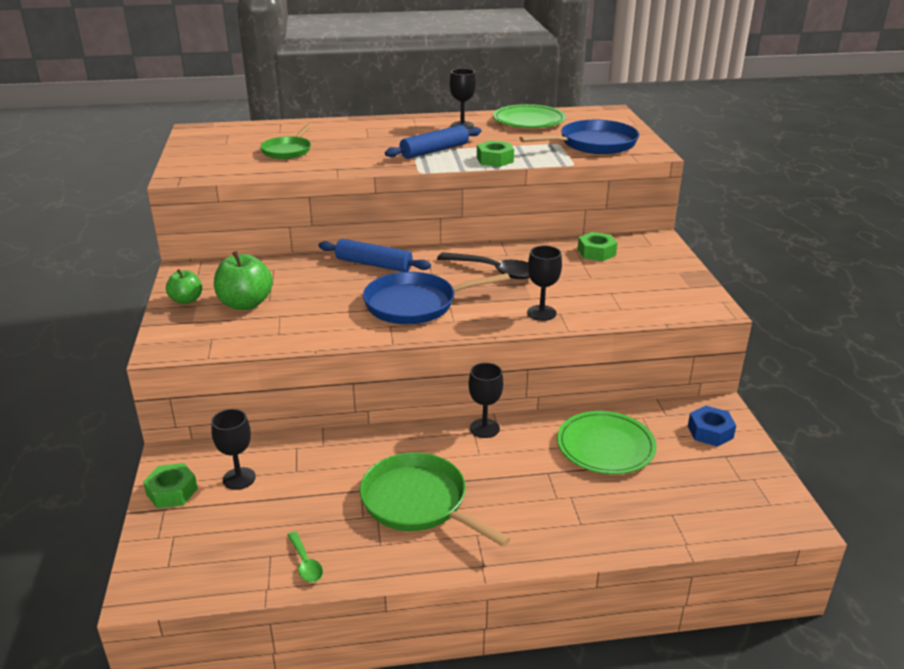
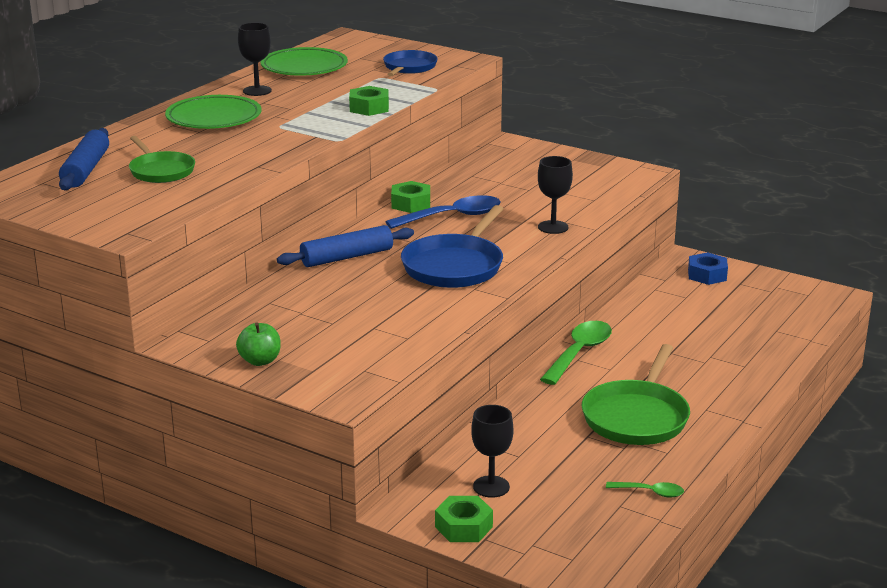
camera: 50 degrees left, 5 degrees down
(245, 304) = (321, 335): green apple -> none
(418, 502) = (636, 417): green pan -> green pan turned 60 degrees counterclockwise
(434, 151) = (298, 120): blue rolling pin -> blue rolling pin (86, 170)
(484, 428) = (579, 353): black goblet -> green spoon
(495, 271) = (452, 217): black spoon -> blue spoon
(594, 144) = (409, 67): blue pan -> blue pan, size x0.63
(596, 252) = (490, 170): green nut -> green nut (410, 204)
(605, 447) = (671, 318): green plate -> green plate (214, 118)

